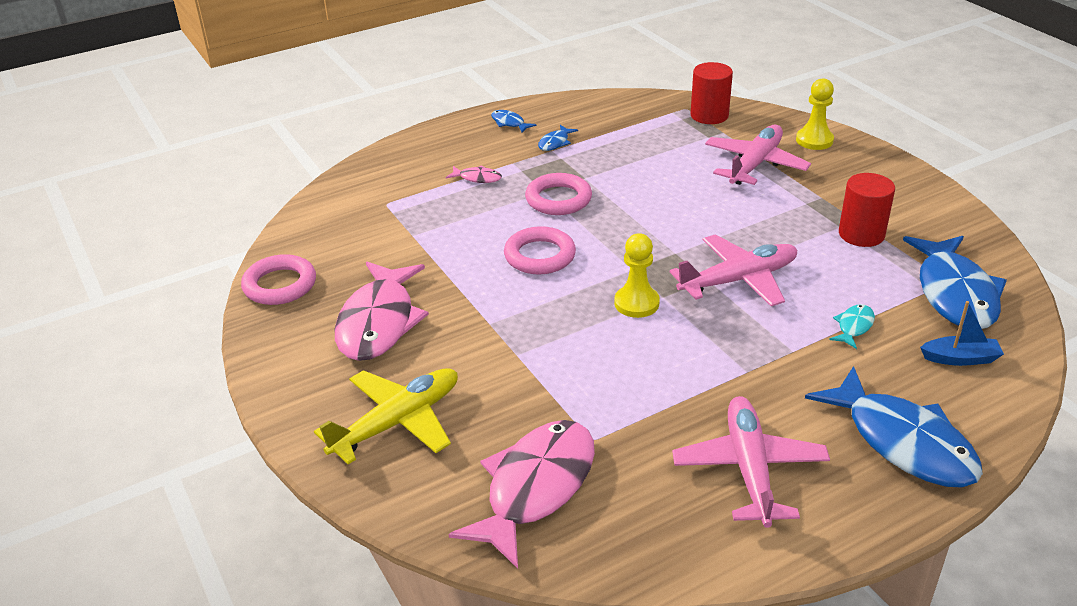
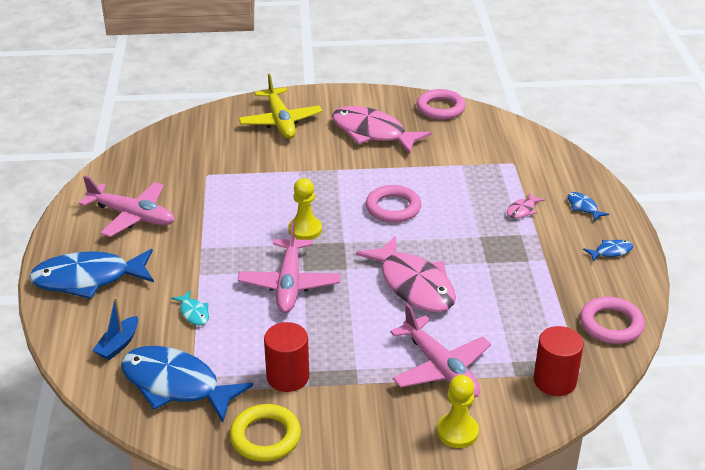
camera: 115 degrees right, 0 degrees up
(535, 488) = (193, 148): pink fish -> pink fish (414, 285)
(555, 143) = (557, 265): blue fish -> blue fish (583, 207)
(558, 199) = (462, 239): pink ring -> pink ring (611, 324)
(938, 221) = (265, 437): none -> yellow ring

